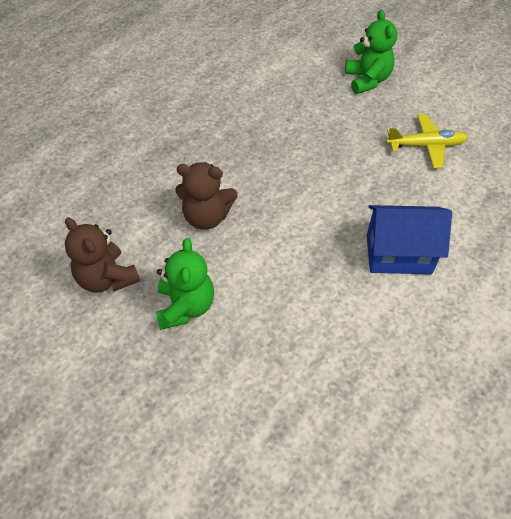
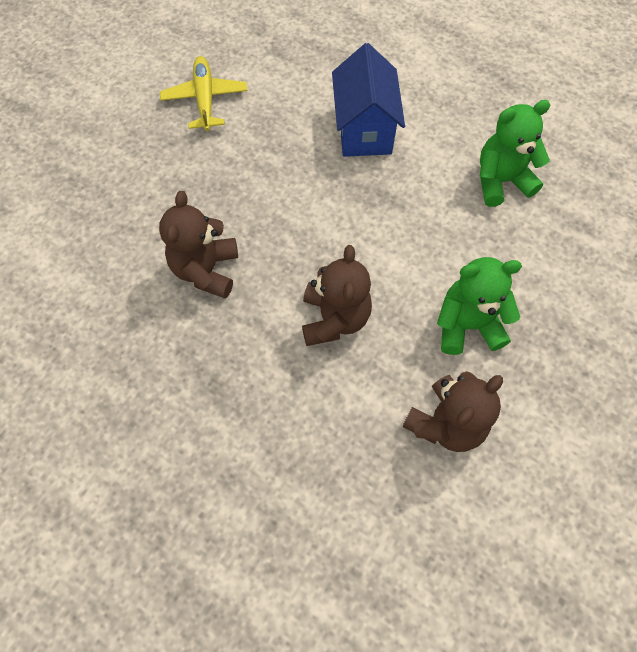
camera: 95 degrees left, 10 degrees up
(258, 145) = (206, 270): none -> brown teddy bear
(367, 80) = (84, 152): green teddy bear -> green teddy bear (501, 181)

